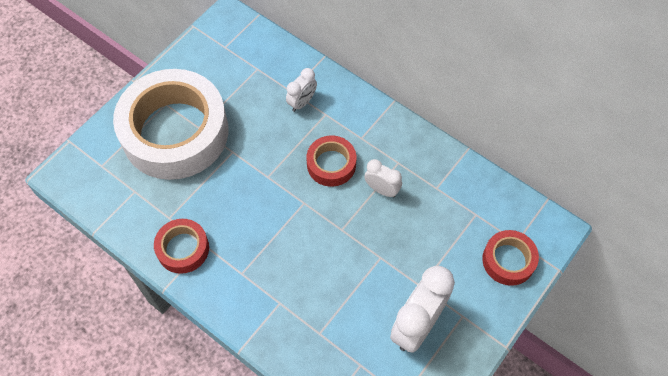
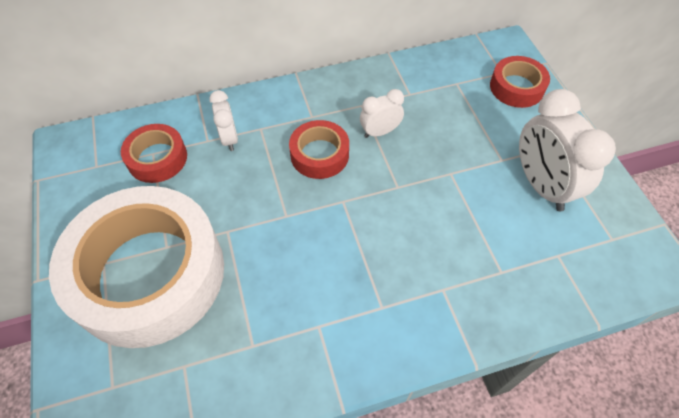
camera: 55 degrees left, 5 degrees down
(183, 249) = (305, 353): red tape -> red tape (157, 158)

